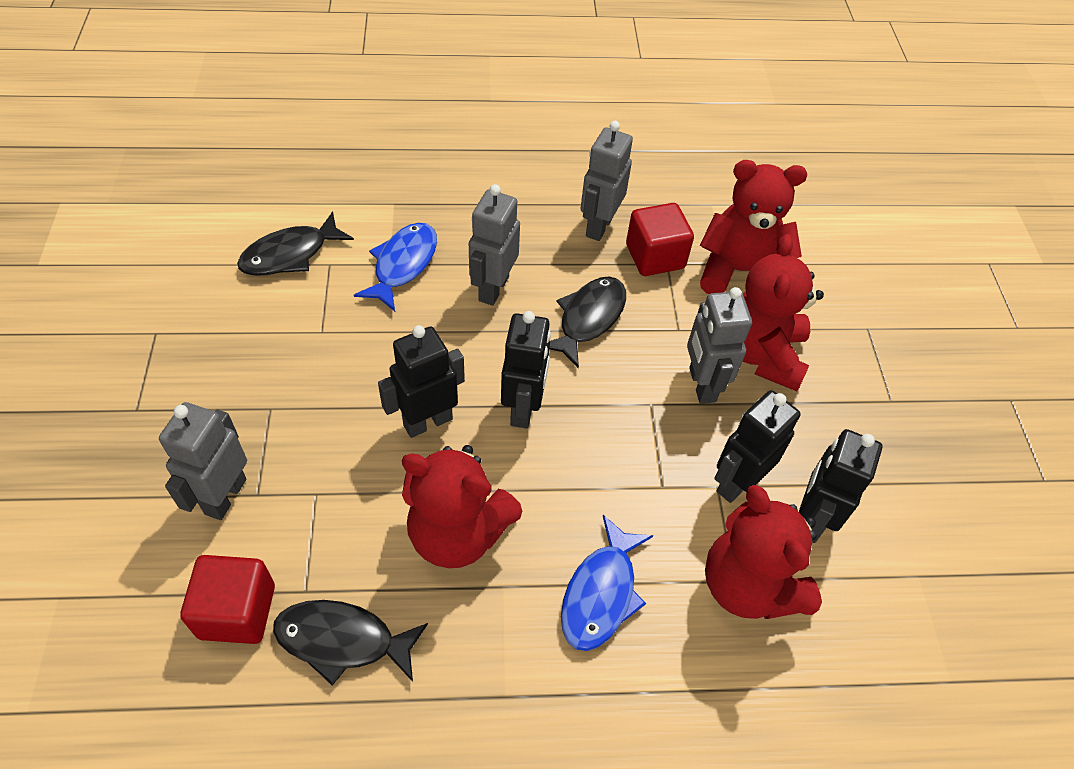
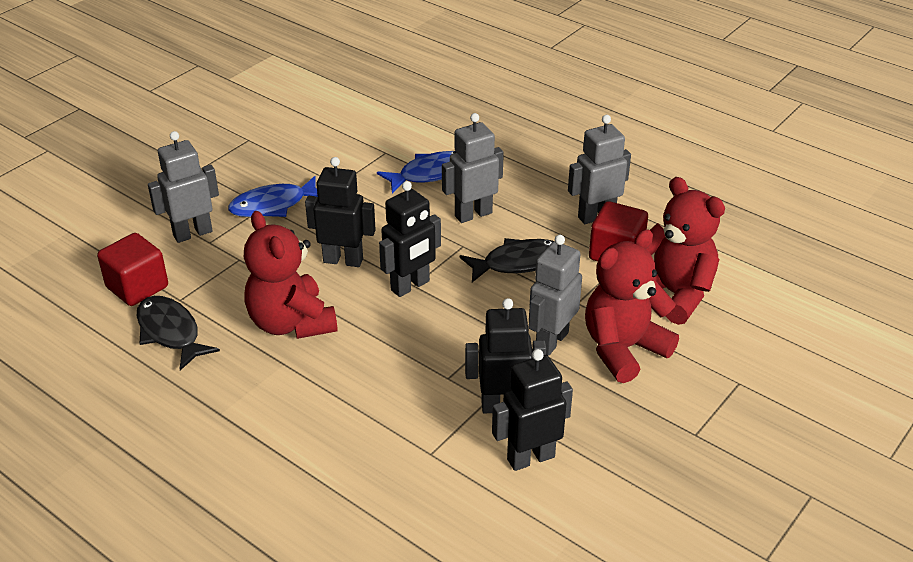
camera: 45 degrees right, 15 degrees down
(290, 254) = (368, 136): black fish -> none
(601, 593) = (336, 404): blue fish -> blue fish (273, 205)
(748, 585) = (436, 461): red teddy bear -> none

